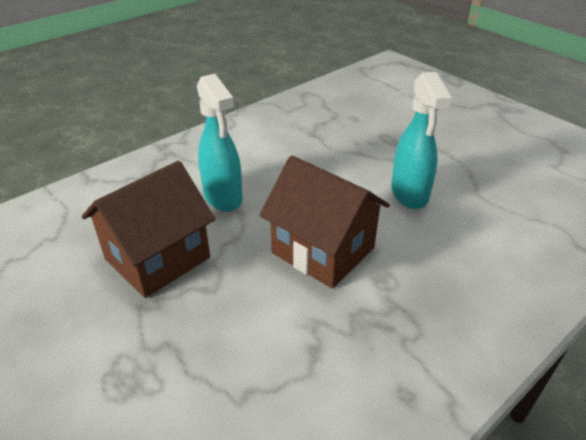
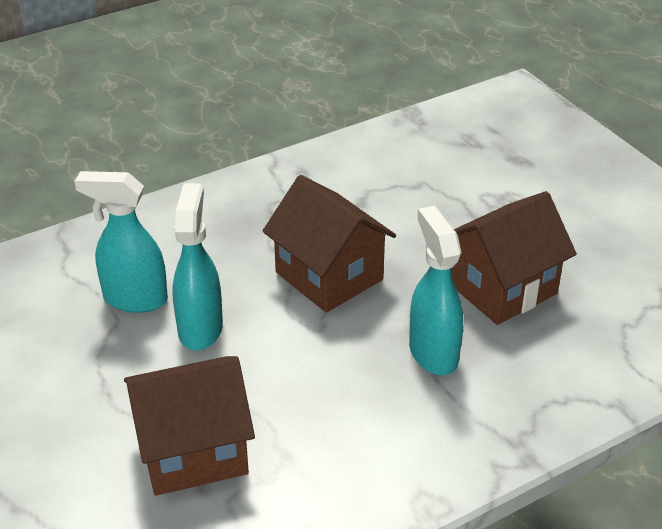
camera: 170 degrees left, 0 degrees up
(368, 130) = (193, 451): none -> brown house
(478, 210) = (134, 299): none -> turquoise spray bottle

